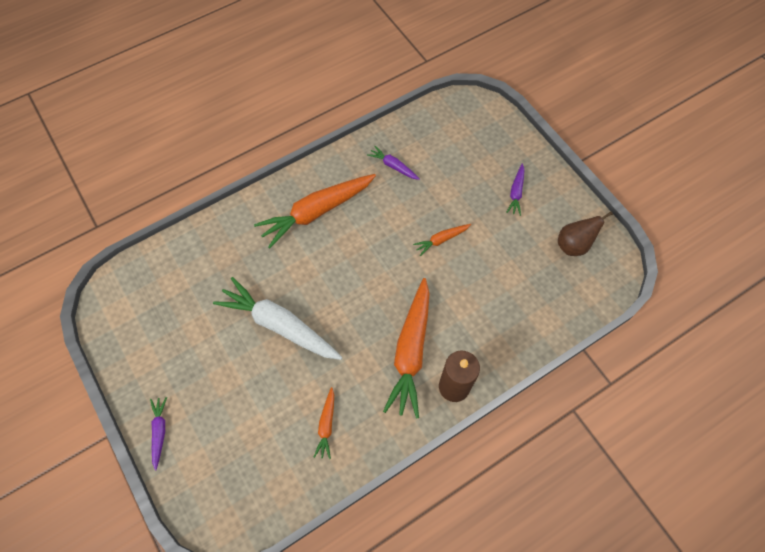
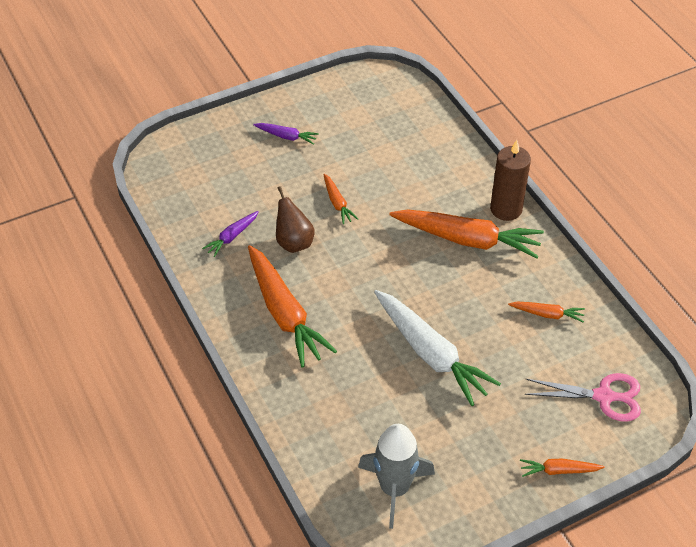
camera: 85 degrees left, 15 degrees down
(151, 303) = (394, 488): none -> grey rocket
(159, 432) = (558, 471): purple carrot -> orange carrot
(234, 475) = (603, 396): none -> pink scissors
(279, 325) = (431, 354): white carrot -> white carrot turned 75 degrees counterclockwise
(573, 245) = (356, 102): brown pear -> brown pear (294, 242)

